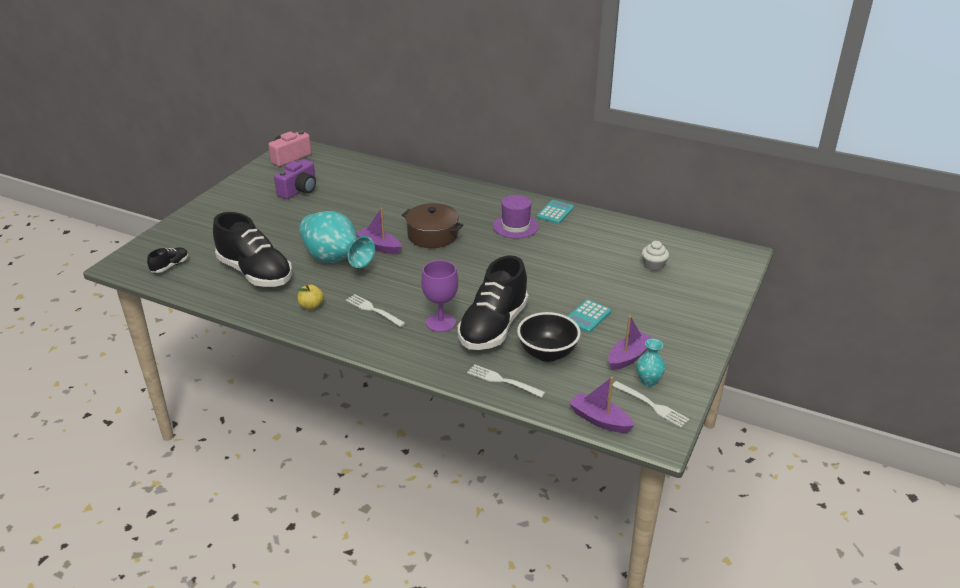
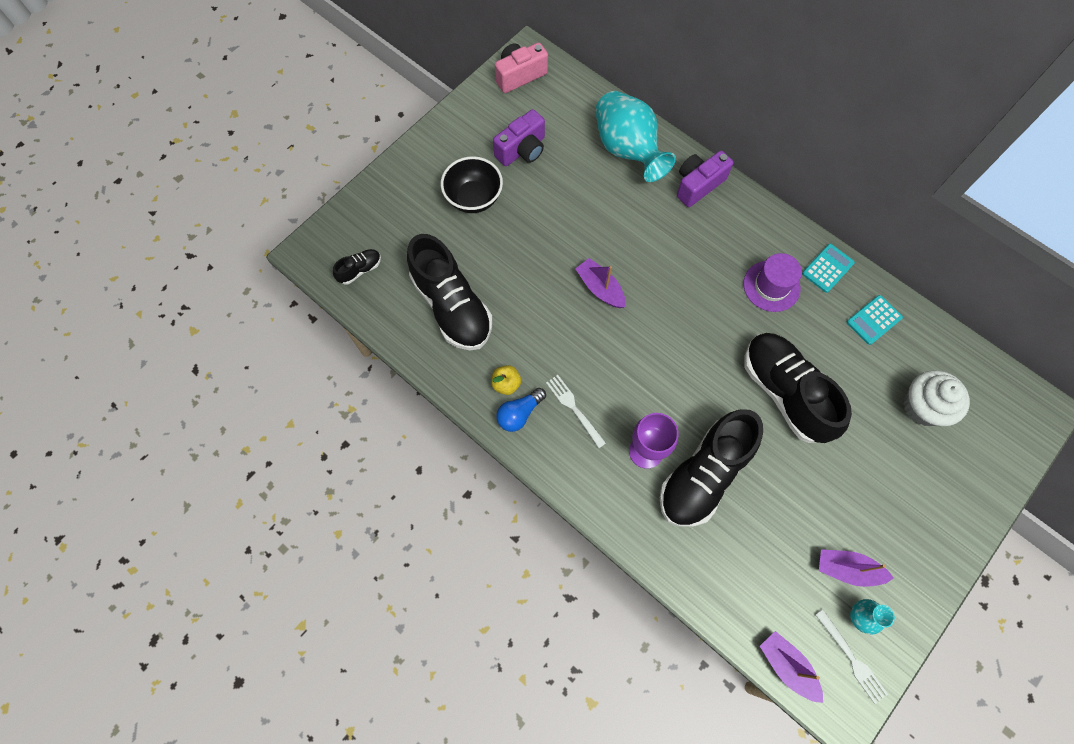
camera: 15 degrees right, 35 degrees up
(326, 320) = (519, 413): none -> blue light bulb
(335, 260) = (545, 303): turquoise vase -> turquoise vase (627, 150)
(432, 235) = (667, 281): brown pot -> none
(443, 188) = (698, 185): none -> purple camera
(502, 381) = (694, 572): white fork -> none
(544, 275) = (785, 392): none -> black shoe
(547, 353) = (755, 538): black bowl -> black bowl (474, 198)
(587, 316) = (817, 484): turquoise calculator -> turquoise calculator (873, 320)
(628, 357) = (847, 569): purple boat -> purple boat turned 135 degrees counterclockwise
(653, 265) = (923, 406): white cupcake -> white cupcake, size x1.68

